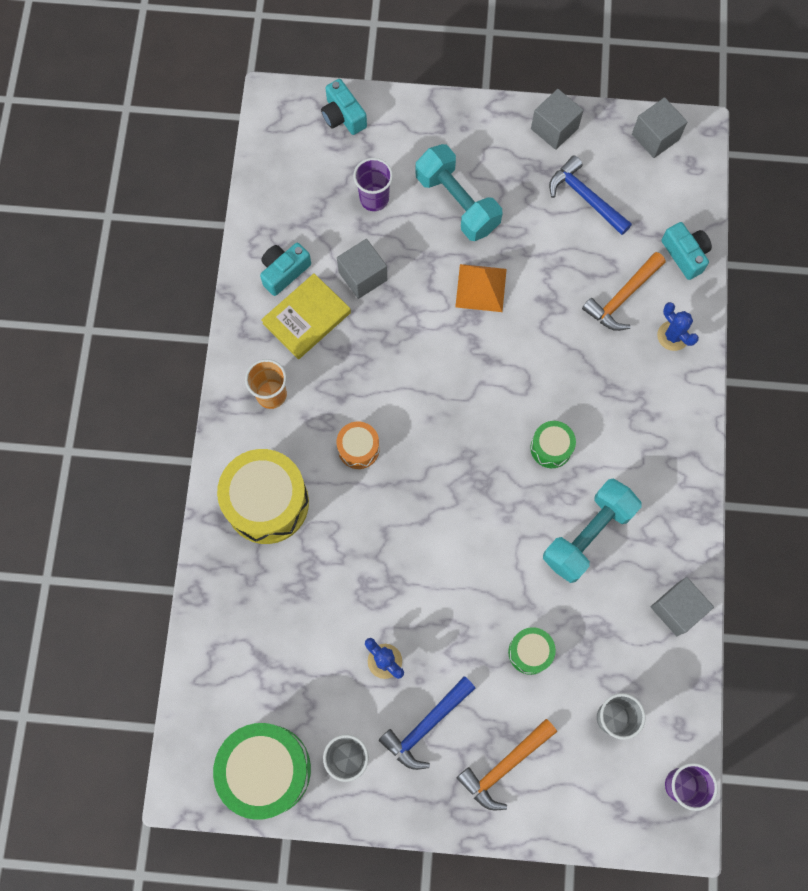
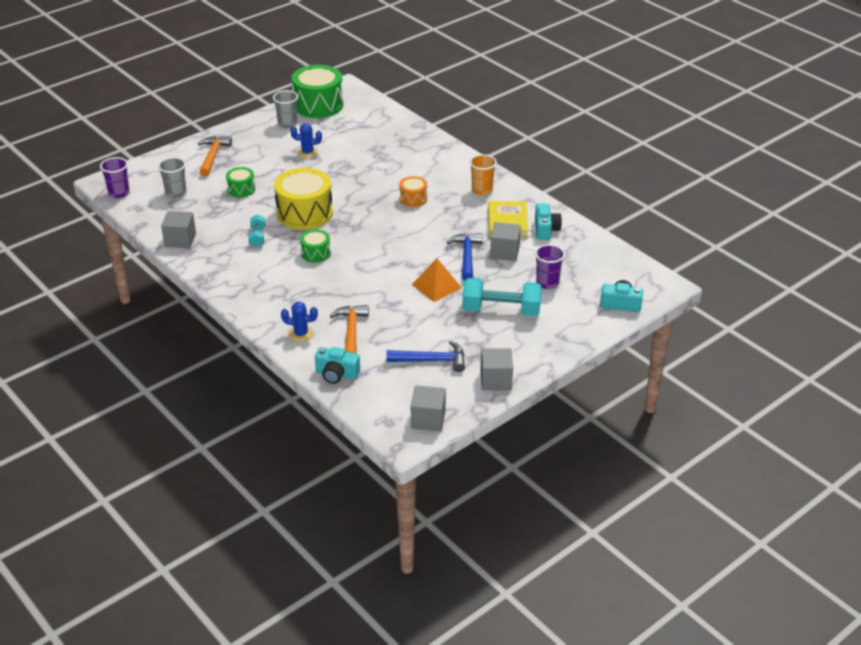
camera: 135 degrees right, 35 degrees down
(267, 503) = (429, 161): yellow drum -> yellow drum (304, 213)
(426, 726) = (264, 147): blue hammer -> blue hammer (467, 256)
(588, 535) = (257, 237): turquoise dumbbell -> turquoise dumbbell, size x0.51

